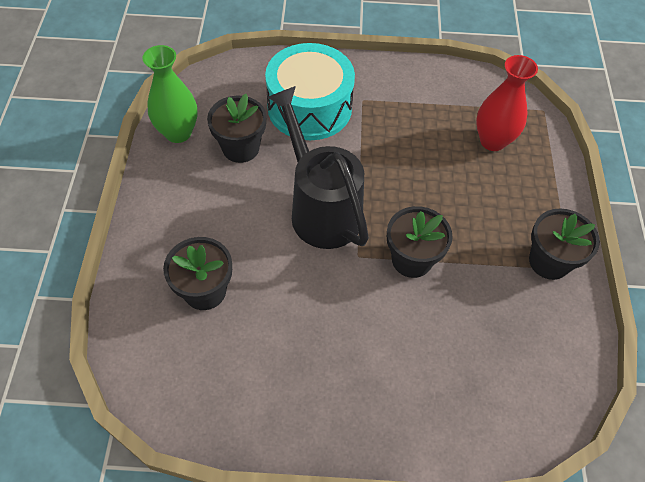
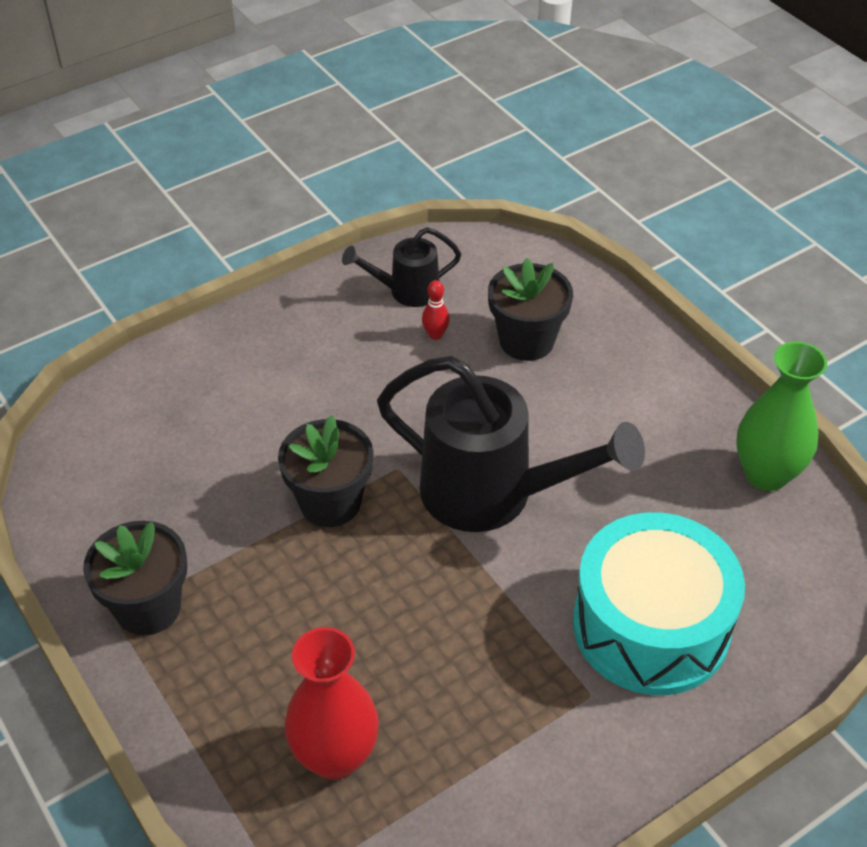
camera: 145 degrees right, 10 degrees down
(238, 389) = (407, 291): none -> black watering can
(240, 148) = (670, 505): black flower pot -> none
(254, 336) = (435, 335): none -> red bowling pin

